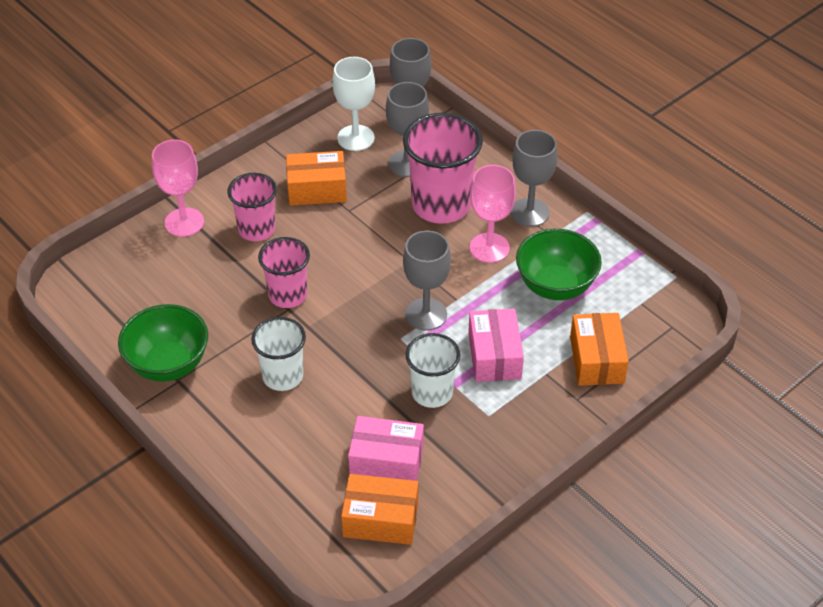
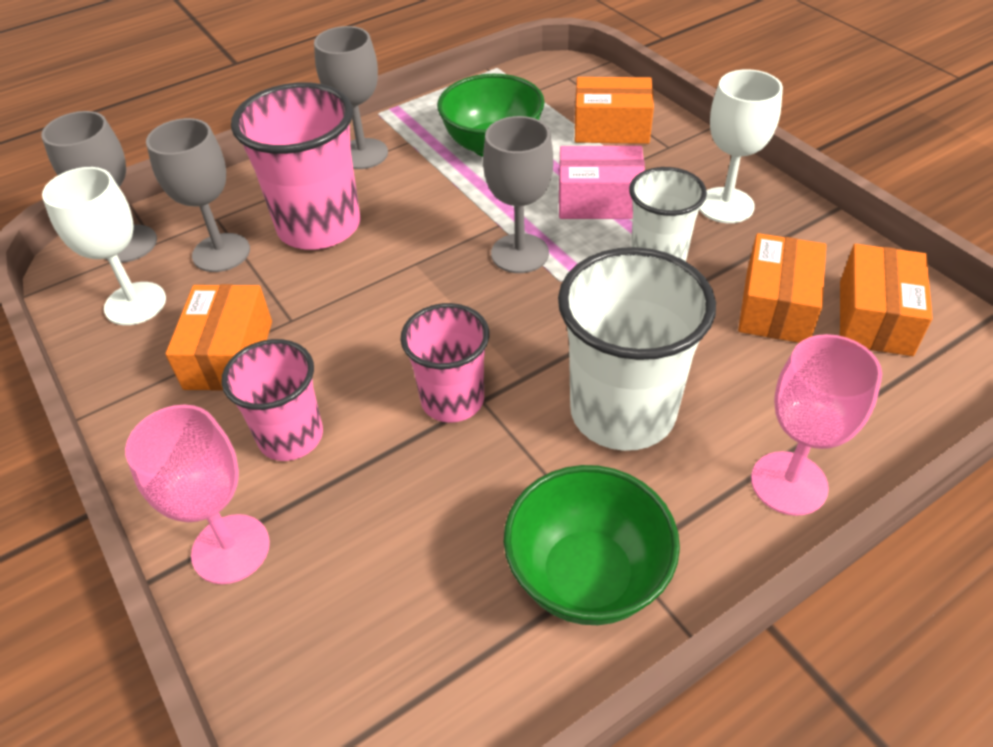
camera: 80 degrees left, 0 degrees up
(282, 376) = (622, 412): white cup -> white cup, size x1.61
(386, 461) = (776, 306): pink box -> orange box
(489, 248) = (414, 190): pink goblet -> pink goblet (789, 483)
(501, 435) = (725, 205): none -> white goblet

